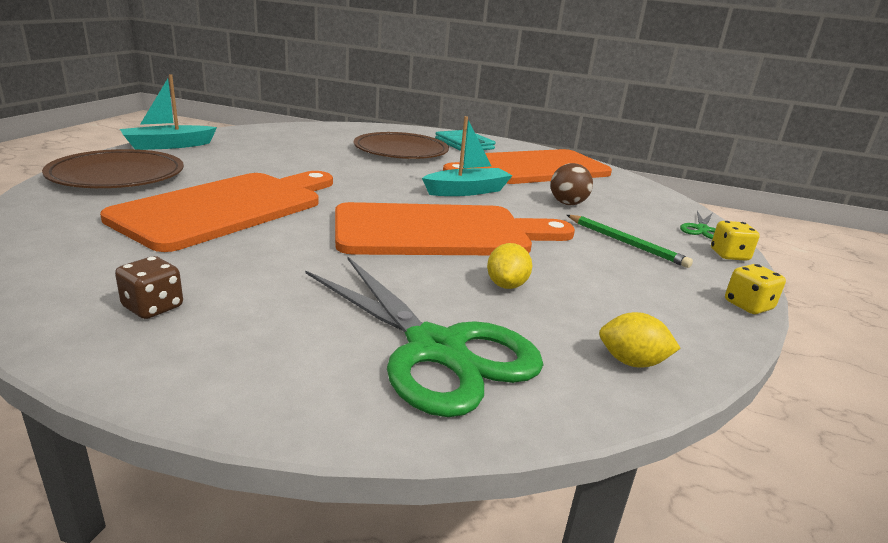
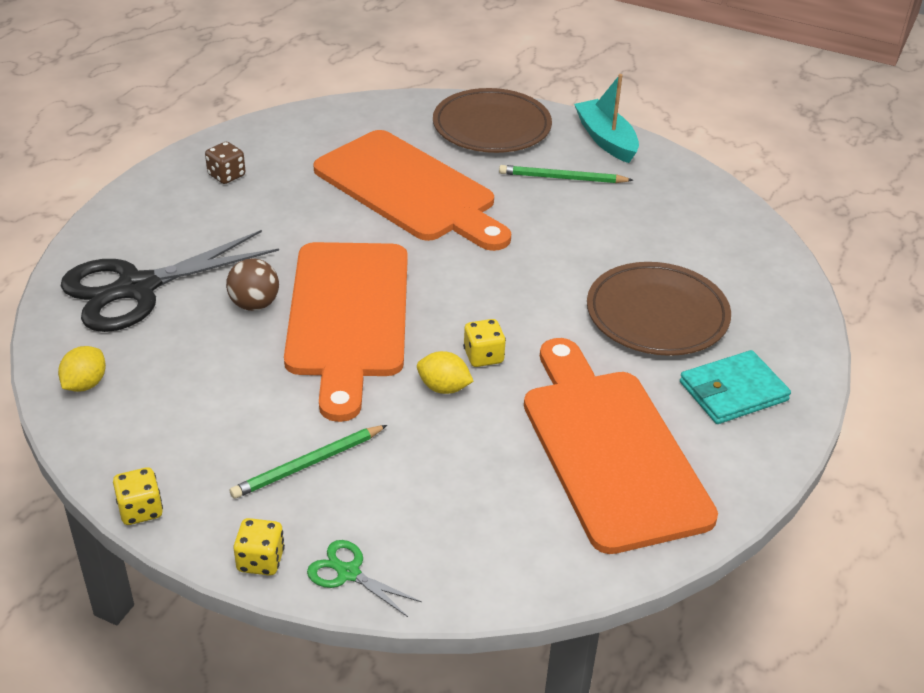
camera: 100 degrees right, 15 degrees up
(225, 160) = (562, 178): none -> green pencil
(436, 350) = (137, 288): green scissors -> black scissors
(467, 191) = (483, 356): turquoise boat -> yellow dice
(506, 285) = (222, 341): yellow lemon -> yellow lemon (443, 388)
(567, 204) = (444, 447): brown ball -> brown ball (254, 304)

